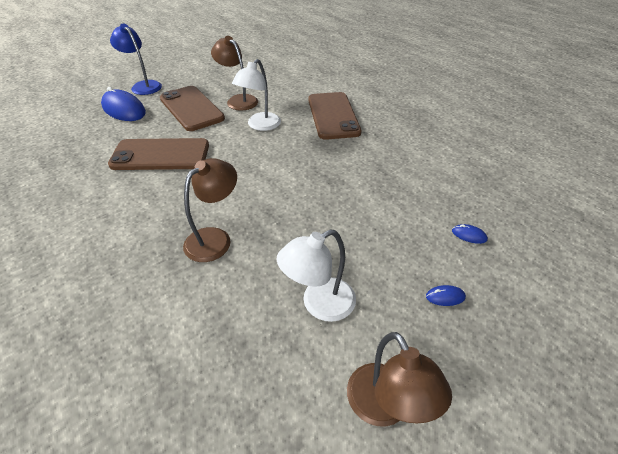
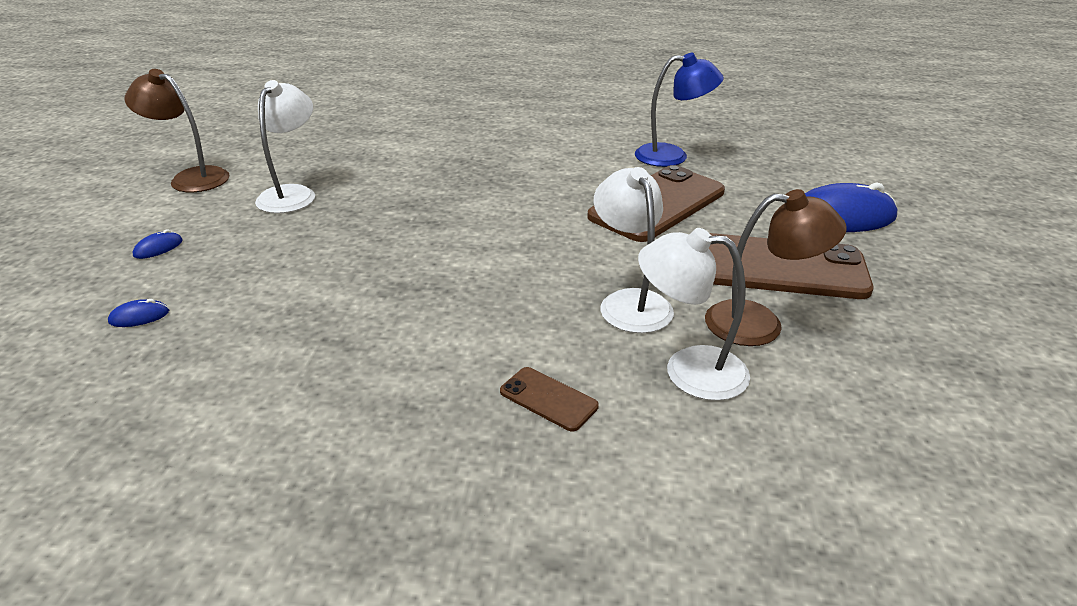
camera: 135 degrees right, 10 degrees down
(143, 86) = (936, 257): blue lamp -> blue lamp (672, 156)
(215, 238) = (452, 184): brown lamp -> none
(283, 102) = (688, 370): none -> white lamp
(333, 116) = (548, 399): brown phone -> brown phone, size x0.45

